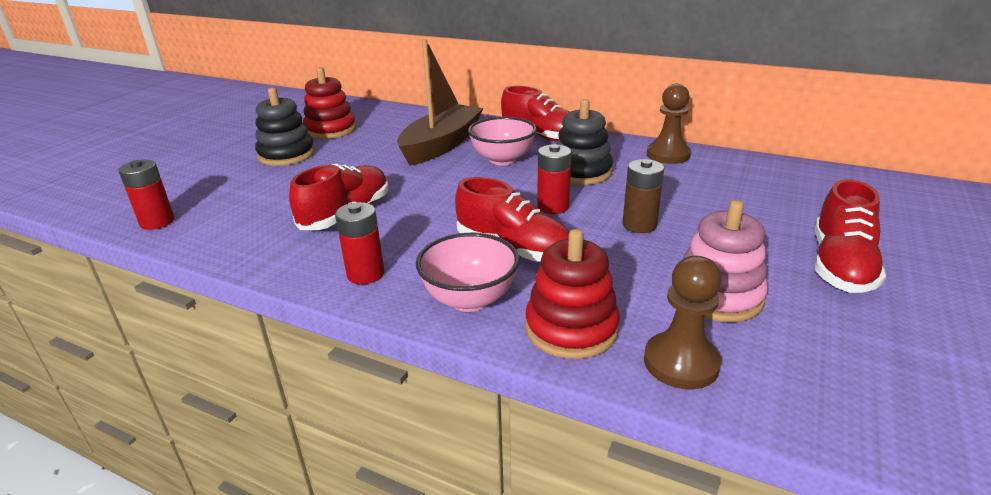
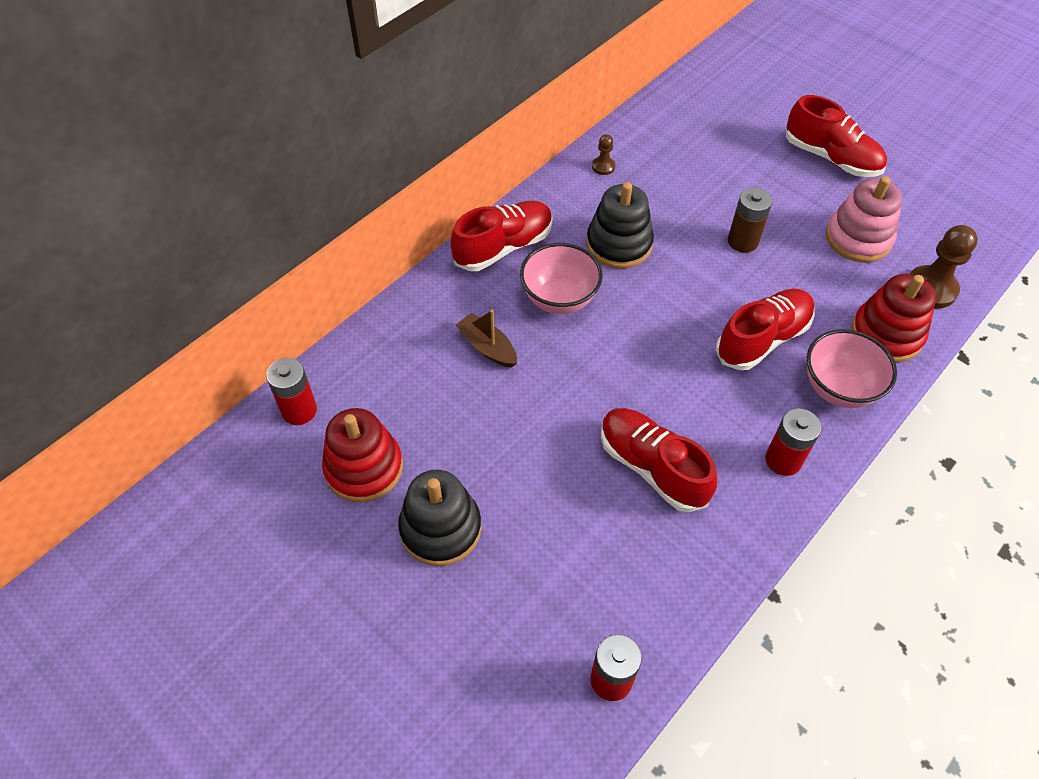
camera: 75 degrees left, 25 degrees up
(441, 145) = (487, 347): brown boat -> brown boat, size x0.48
(553, 207) = (690, 289): red battery -> red battery (299, 410)
(668, 155) = (603, 166): brown pawn -> brown pawn, size x0.52

